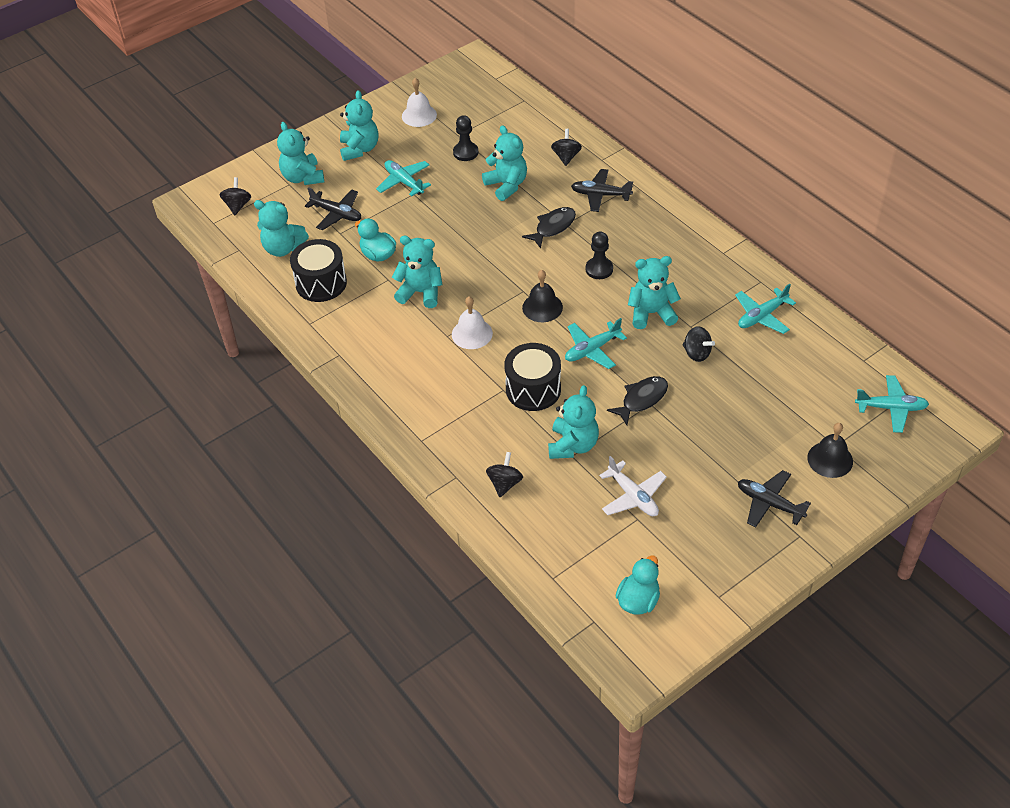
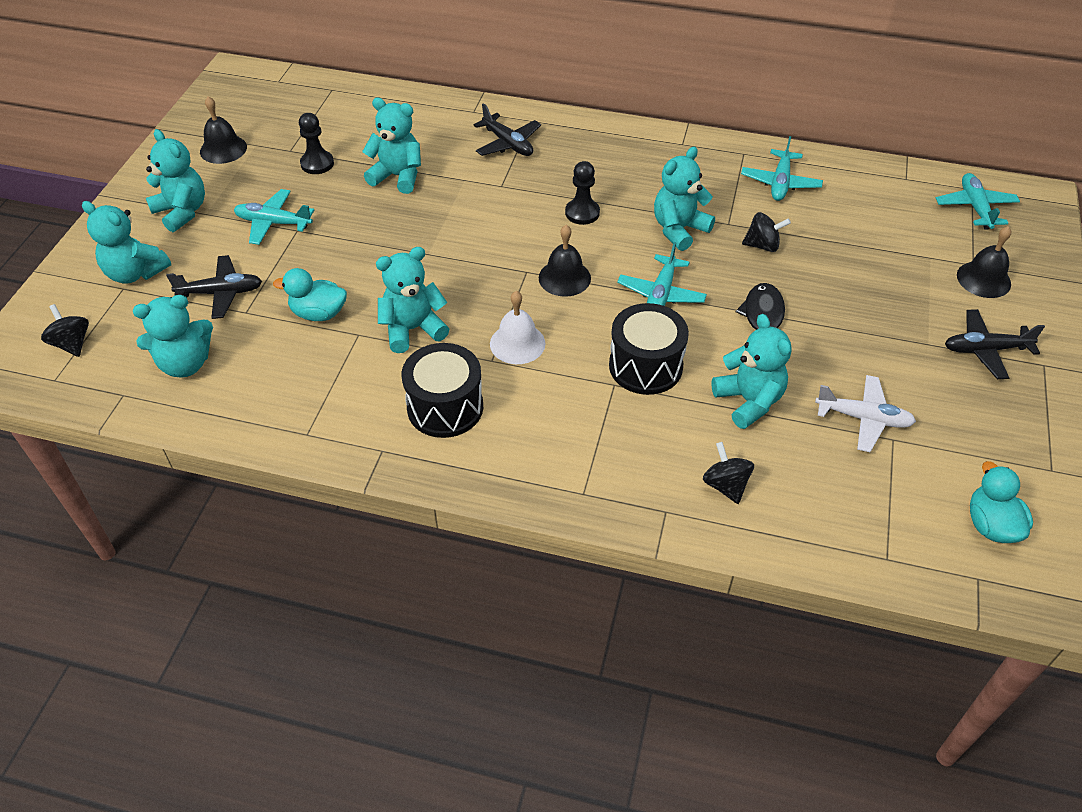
camera: 40 degrees left, 0 degrees up
(321, 283) = (276, 380): black drum -> black drum (445, 407)
(419, 115) = (223, 149): white bell -> black bell
(553, 227) = (491, 195): black fish -> none
(566, 157) = (434, 123): black spinning top -> none
(600, 195) = (508, 143): black plane -> black plane turned 105 degrees counterclockwise
(891, 408) = (975, 207): turquoise plane -> turquoise plane turned 60 degrees counterclockwise

